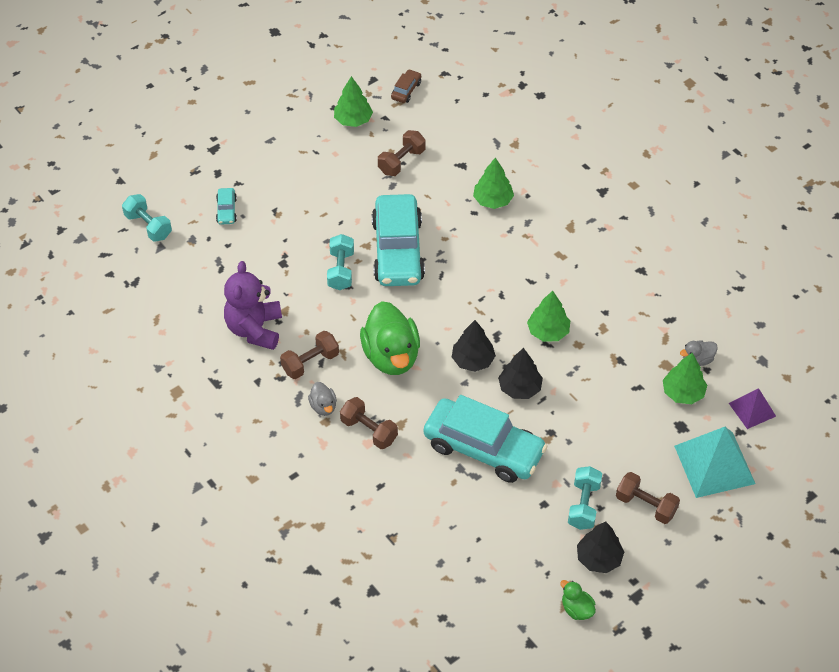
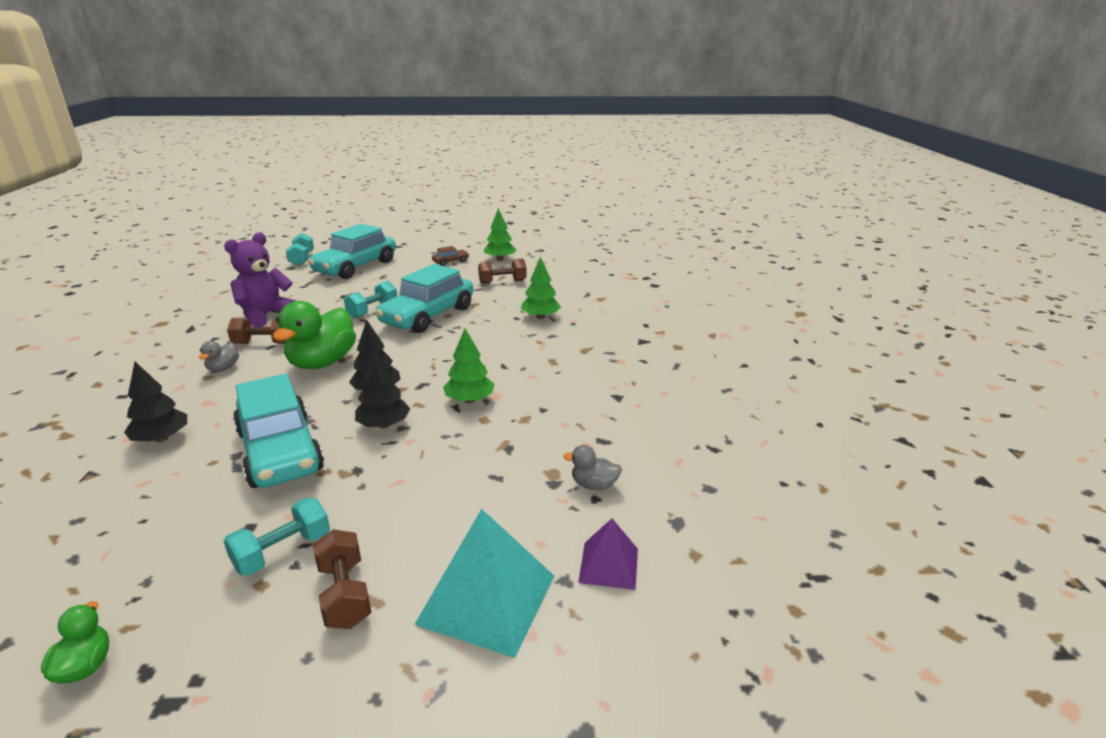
camera: 35 degrees right, 25 degrees down
(226, 210) = (356, 267): turquoise car -> turquoise car, size x2.44
(369, 431) = (222, 396): brown dumbbell -> none
(406, 90) = (555, 258): brown car -> brown car (450, 262)
(599, 558) = (206, 620): black tree -> black tree (161, 438)
(683, 393) = (540, 505): green tree -> none

